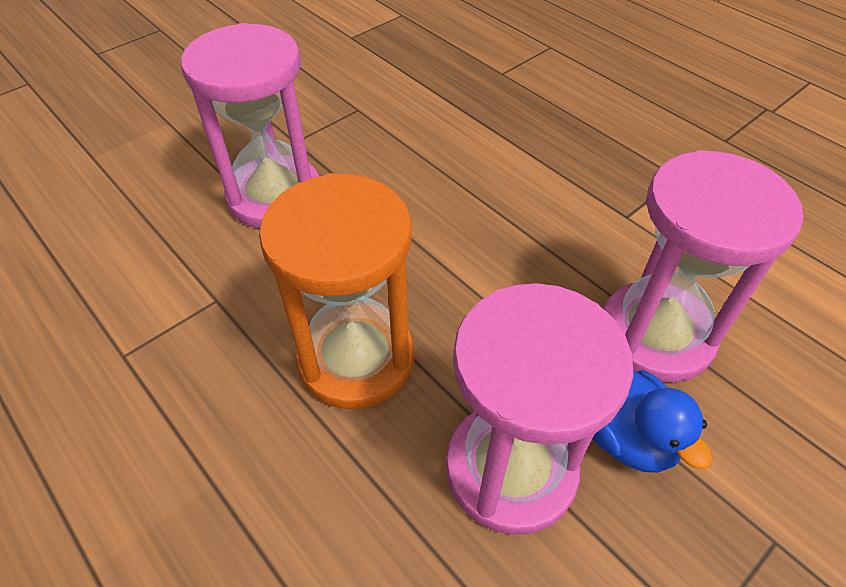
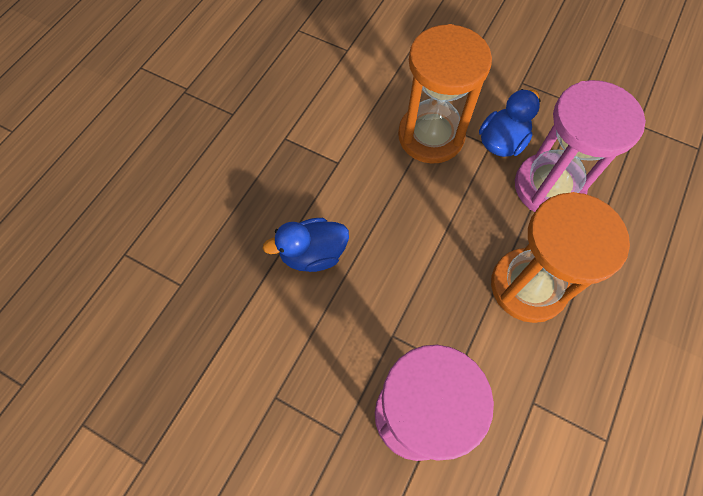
camera: 110 degrees left, 15 degrees up
(498, 165) = (313, 254): none -> blue duck
(655, 335) = (431, 136): pink hourglass -> orange hourglass

